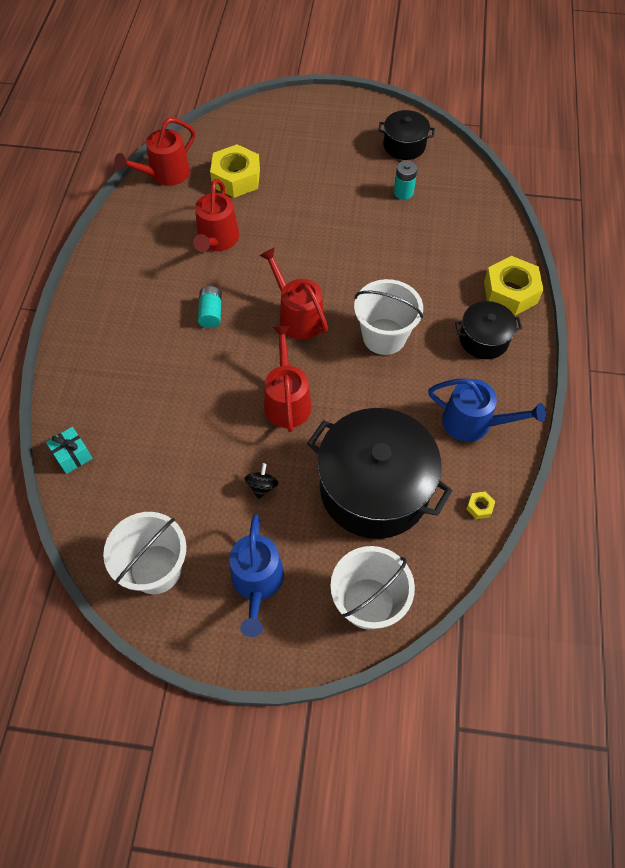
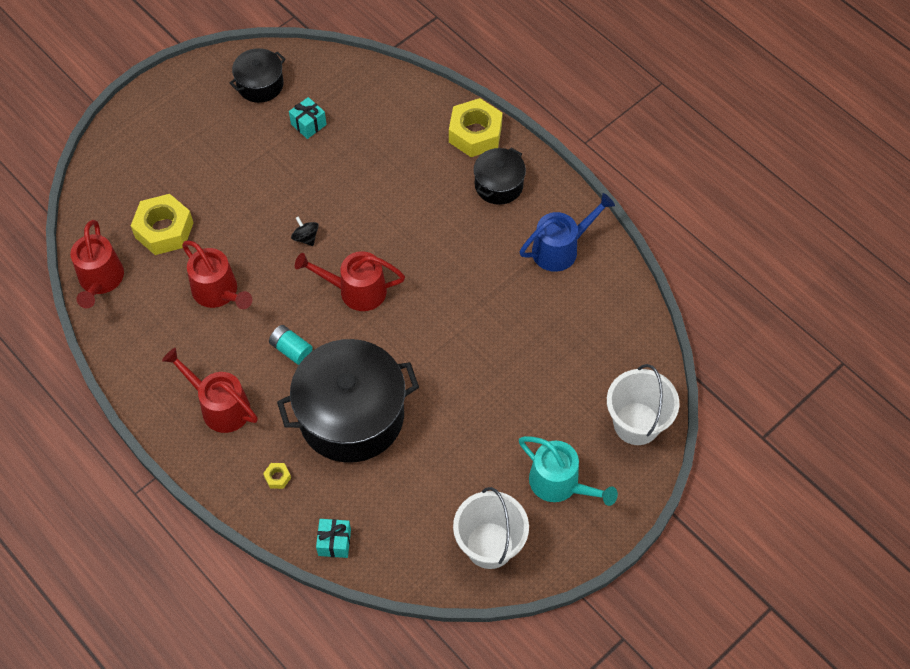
camera: 50 degrees left, 0 degrees up
(257, 582) = (559, 483): blue watering can -> turquoise watering can
(262, 486) = (486, 425): black spinning top -> black spinning top (306, 237)
(287, 400) = (427, 355): red watering can -> red watering can (220, 406)
(374, 488) = (554, 353): black pot -> black pot (351, 415)
(384, 336) = (433, 246): white bucket -> none
(403, 192) = (308, 124): turquoise battery -> turquoise gift
(479, 507) = (627, 299): yellow nut -> yellow nut (277, 477)

